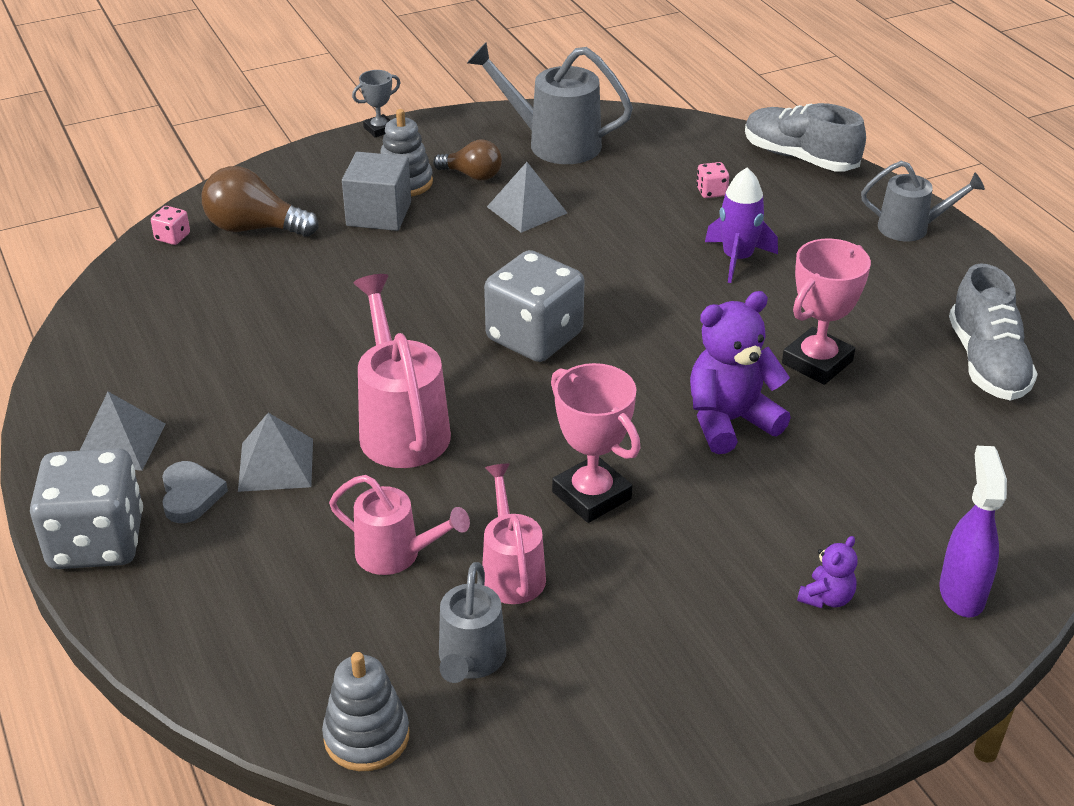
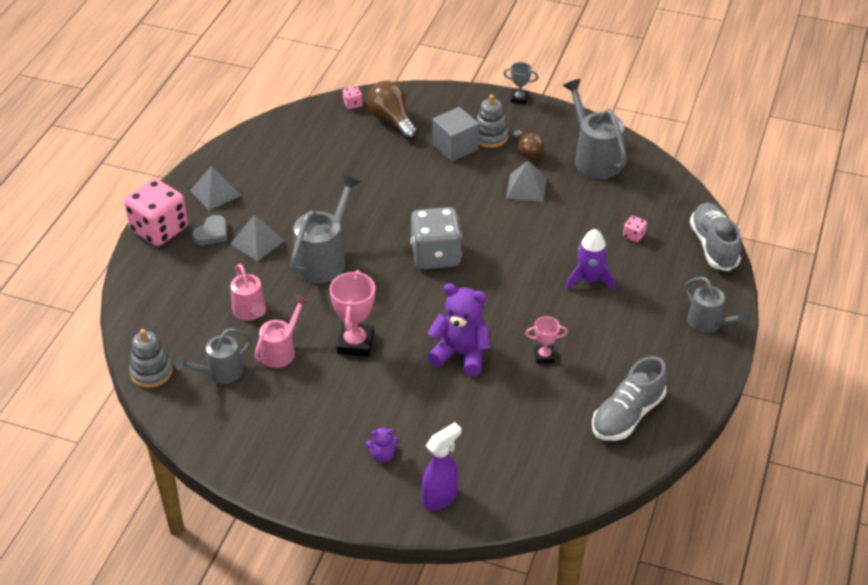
camera: 45 degrees right, 5 degrees up
(97, 541) = (159, 229): grey dice -> pink dice
(401, 426) = (325, 259): pink watering can -> grey watering can
(817, 362) = (544, 356): pink trophy -> pink trophy, size x0.57

